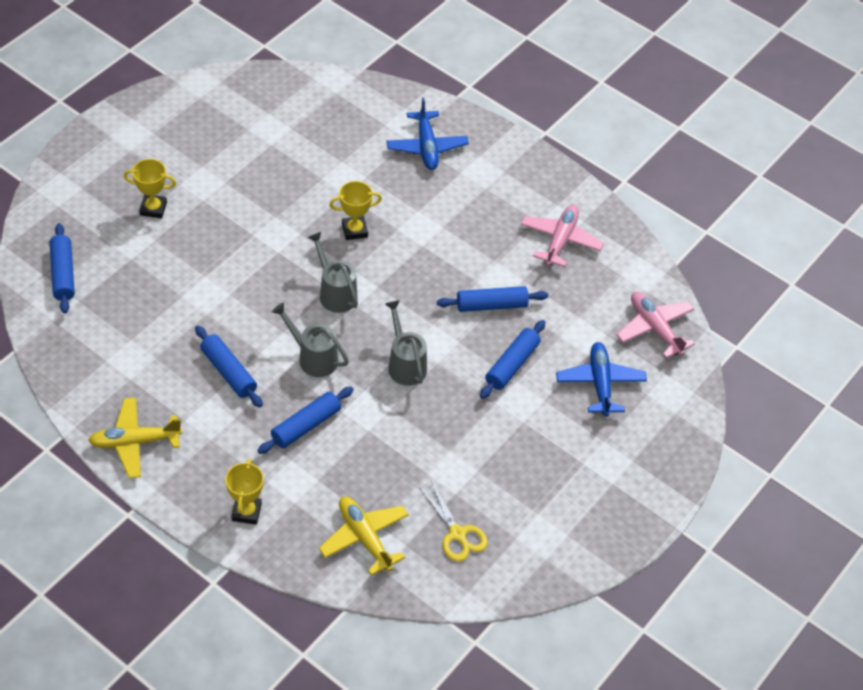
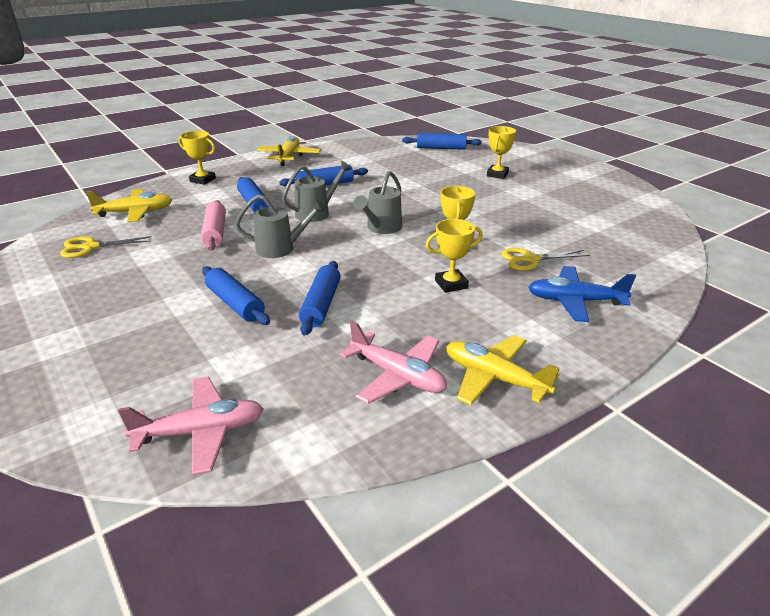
camera: 110 degrees right, 20 degrees down
(335, 292) = (381, 228): grey watering can -> grey watering can turned 135 degrees clockwise
(365, 174) = (530, 259): none -> yellow scissors
(389, 434) = (215, 232): none -> pink rolling pin
(427, 225) = (451, 284): none -> yellow trophy
(542, 190) = (494, 378): none -> yellow plane
(600, 383) = (160, 360): blue plane -> none

